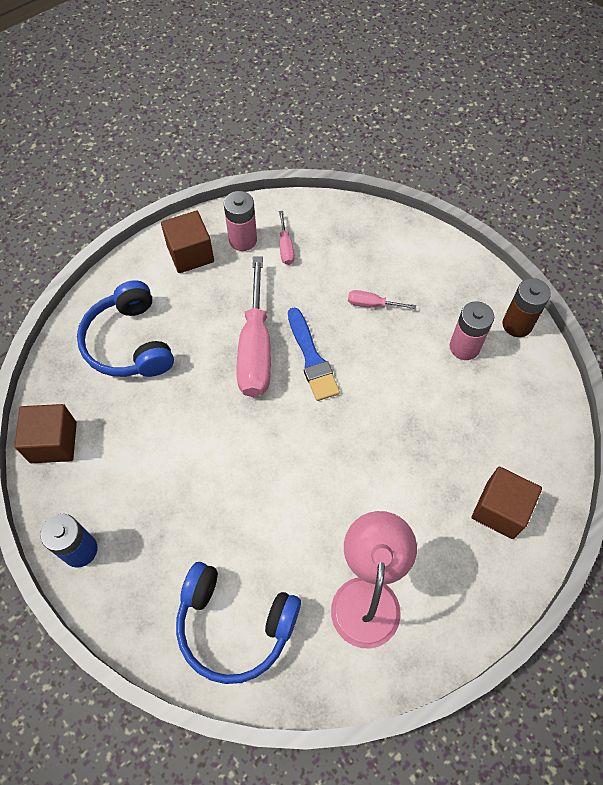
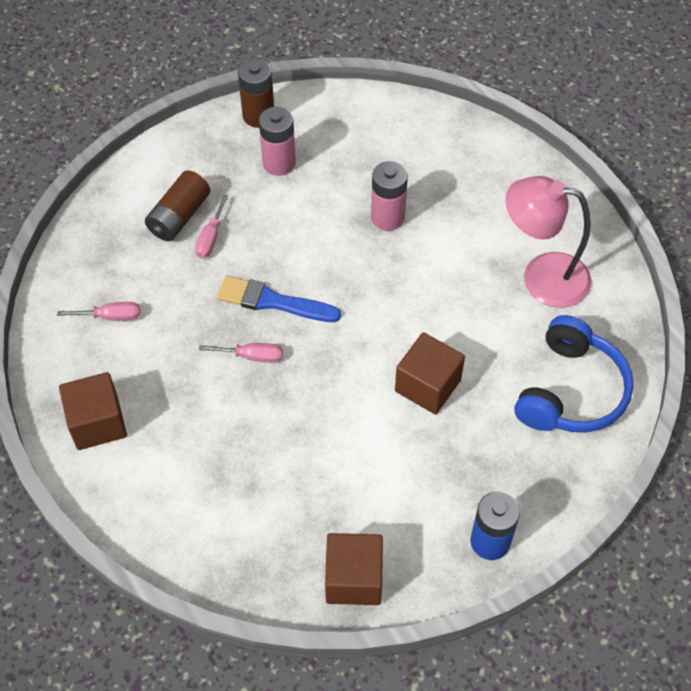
camera: 85 degrees left, 5 degrees down
(129, 343) = (223, 495): blue headphones -> none
(243, 240) = (88, 362): pink battery -> pink battery (387, 217)
(255, 348) = (252, 356): pink screwdriver -> pink screwdriver, size x0.44
(311, 358) = (273, 301): blue brush -> blue brush turned 150 degrees counterclockwise
(390, 279) = (179, 216): none -> brown battery
(500, 510) = (460, 163): brown cube -> brown cube (427, 385)

